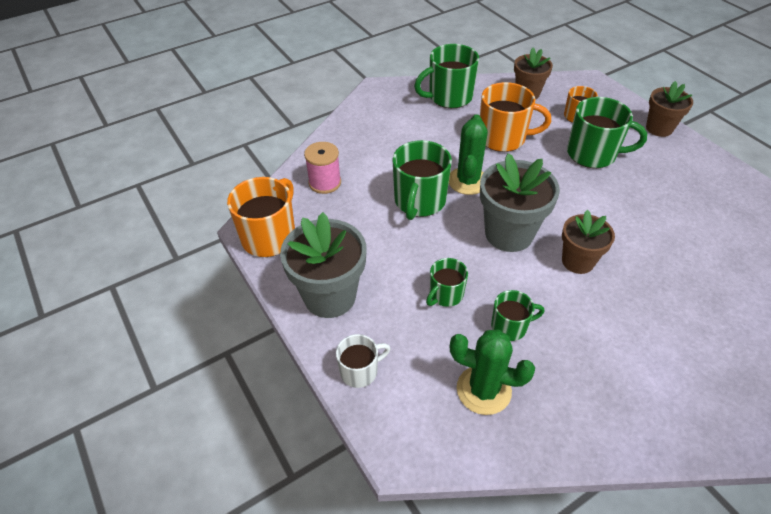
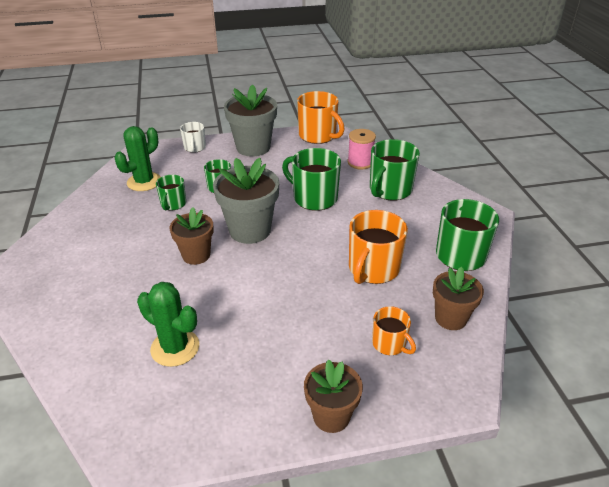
camera: 110 degrees right, 10 degrees down
(468, 181) = (323, 228): green cactus -> green cactus (175, 348)
(593, 154) = (315, 326): green mug -> green mug (389, 190)

